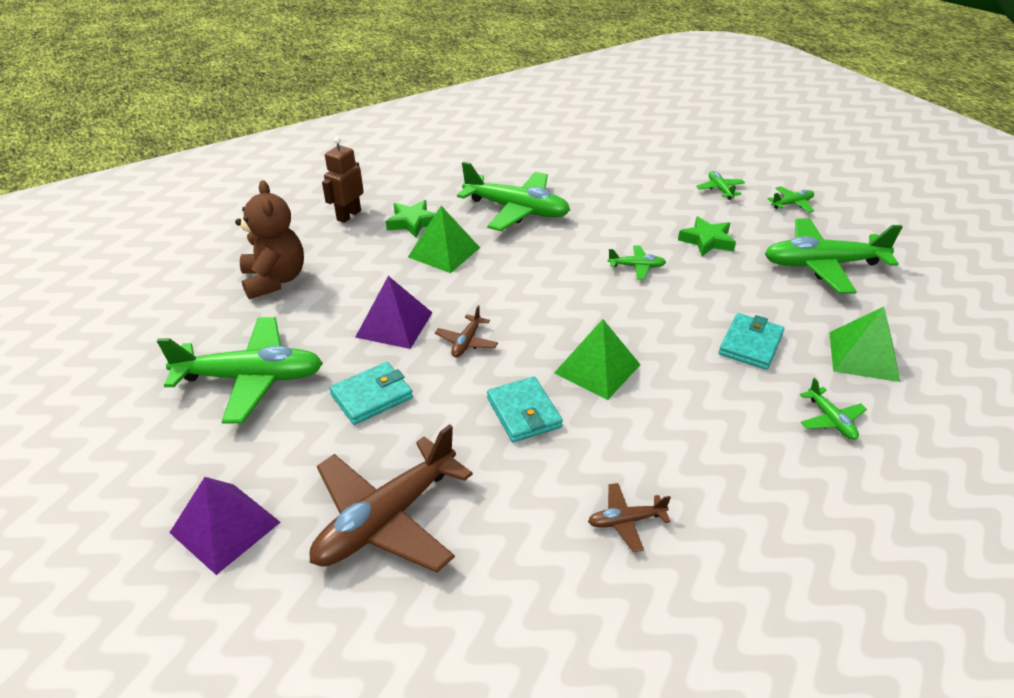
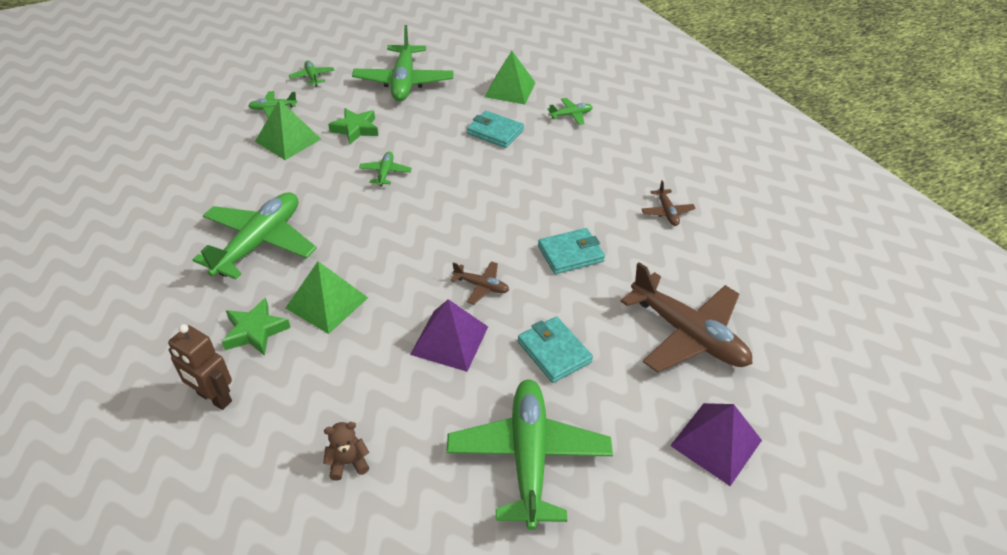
camera: 90 degrees left, 5 degrees up
(275, 280) = (348, 462): brown teddy bear -> brown teddy bear, size x0.47
(597, 368) = (519, 210): green pyramid -> green pyramid (288, 140)

